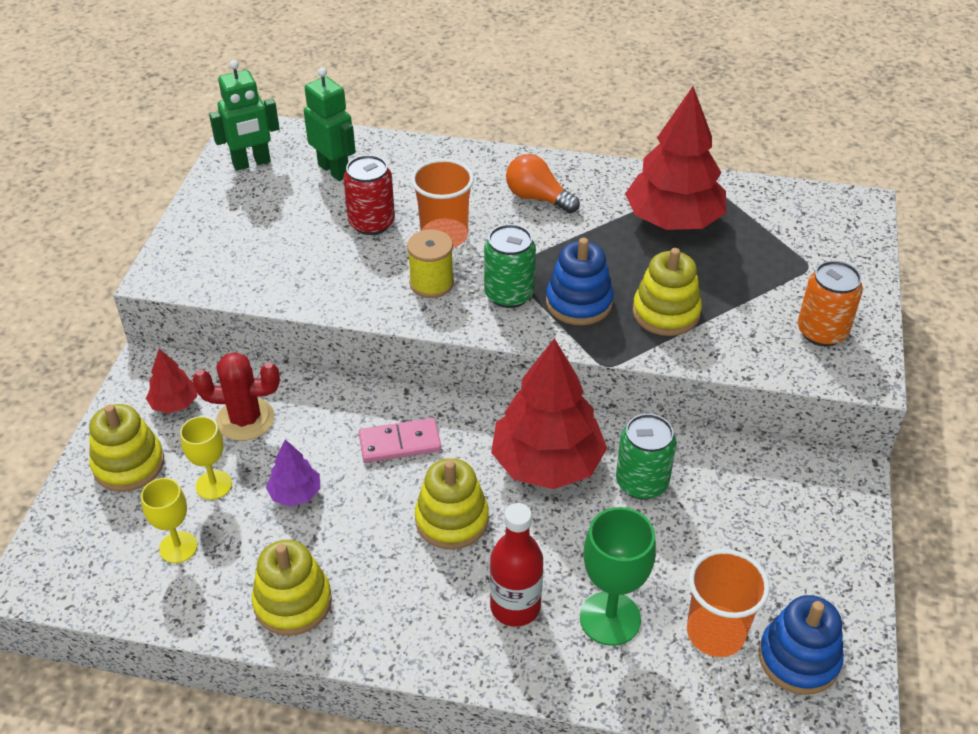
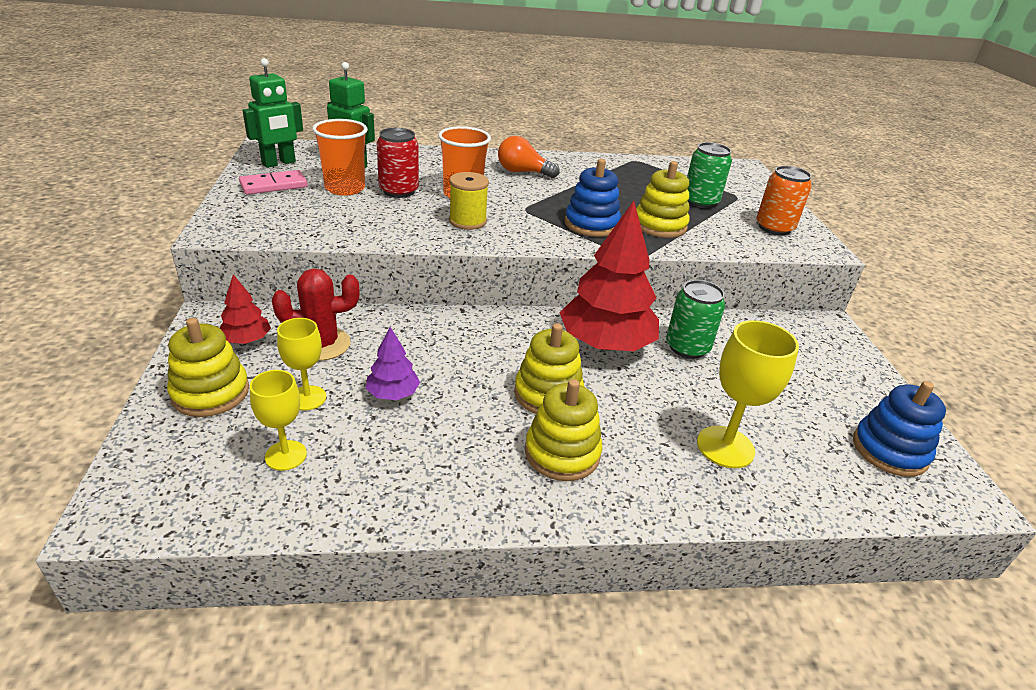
camera: 20 degrees left, 10 degrees down
(293, 602) = (427, 484): yellow stacking toy -> yellow stacking toy (562, 453)
(400, 443) = (474, 345): pink domino -> pink domino (274, 185)
(509, 294) = (534, 223): green can -> green can (700, 202)
(515, 607) = (640, 452): red bottle -> none
(610, 618) = (725, 447): green goblet -> yellow goblet
(673, 220) = (628, 179): red tree -> none
(715, 633) = (815, 443): orange cup -> orange cup (345, 188)

